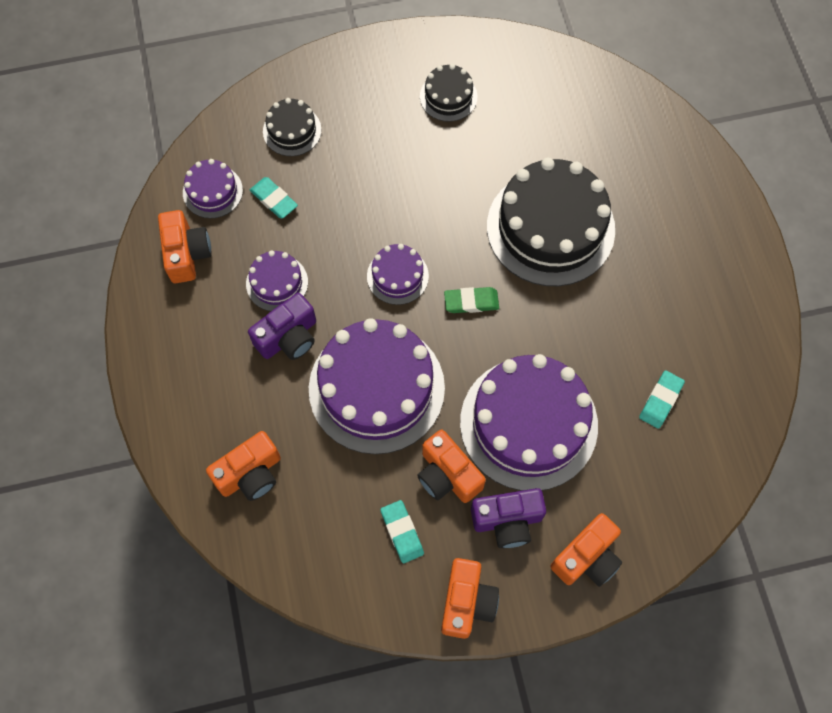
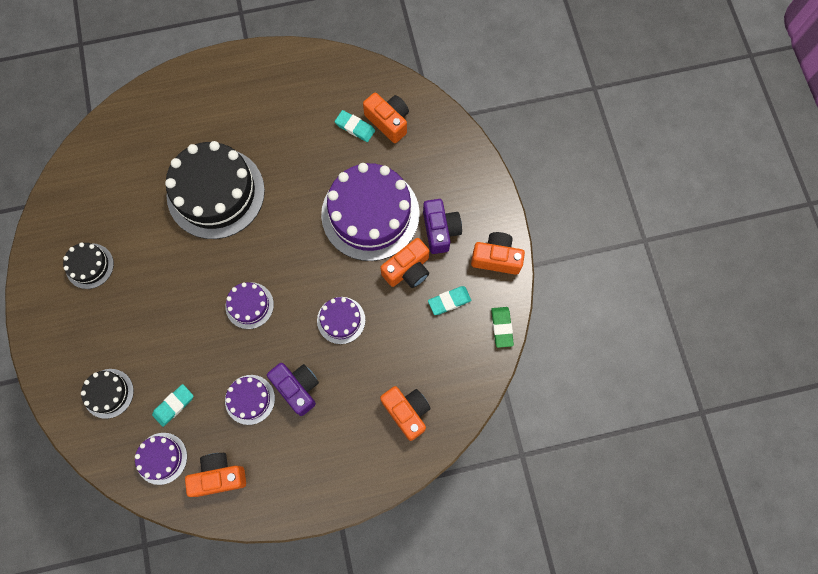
camera: 90 degrees left, 5 degrees up
(376, 388) = (341, 320): purple cake -> purple cake, size x0.47
(471, 302) = (274, 251): green eraser -> green eraser (501, 327)
(587, 557) = (464, 181): orange camera -> orange camera (388, 121)

